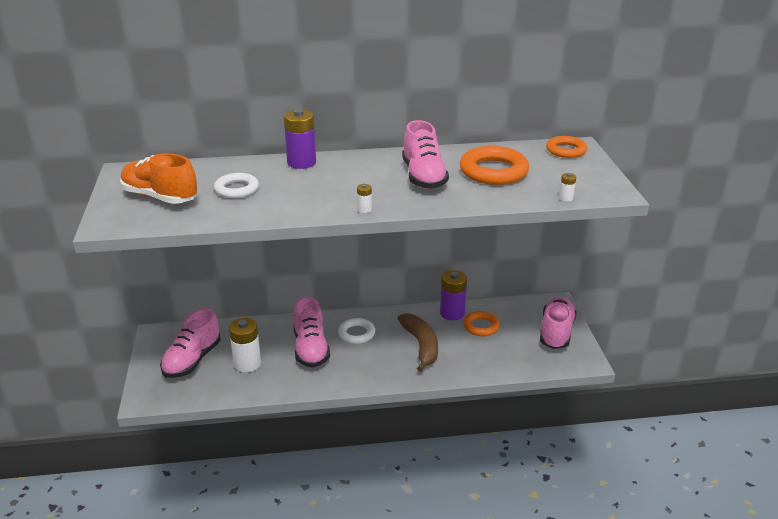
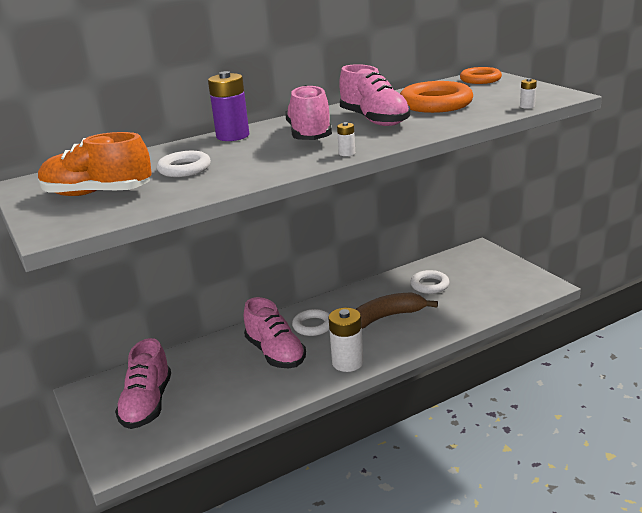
camera: 20 degrees left, 5 degrees down
(247, 364) = (215, 388): white battery -> white battery (347, 362)
(421, 345) = (386, 317): brown banana -> brown banana turned 75 degrees counterclockwise
(452, 313) = (393, 282): purple battery -> none
(481, 326) = (429, 285): orange ring -> white ring
(556, 332) = (501, 271): pink shoe -> pink shoe (310, 135)

